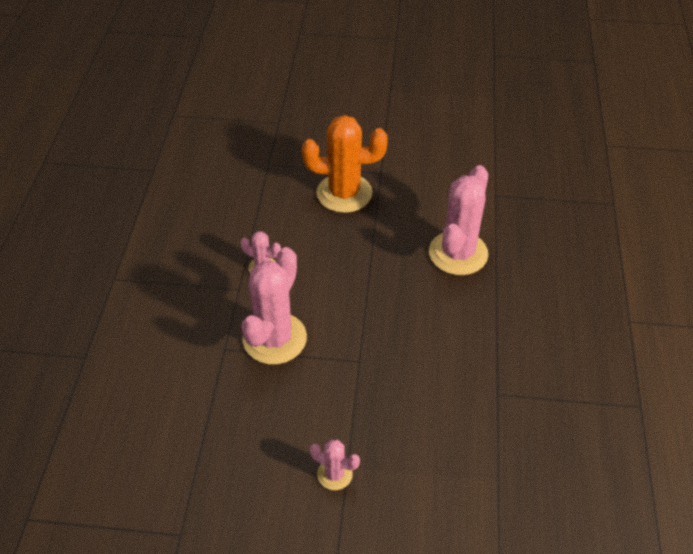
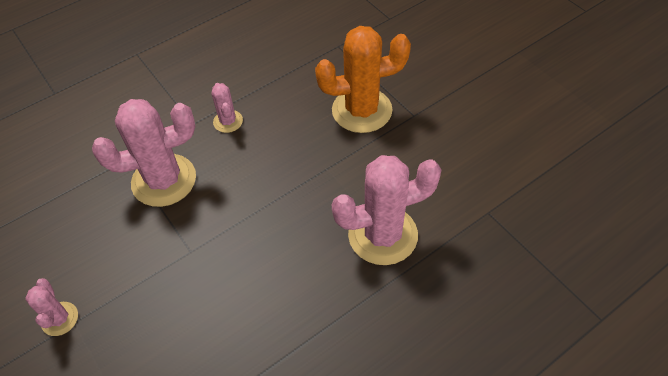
camera: 50 degrees right, 5 degrees up
(344, 193) = (362, 110): orange cactus -> orange cactus turned 60 degrees counterclockwise

